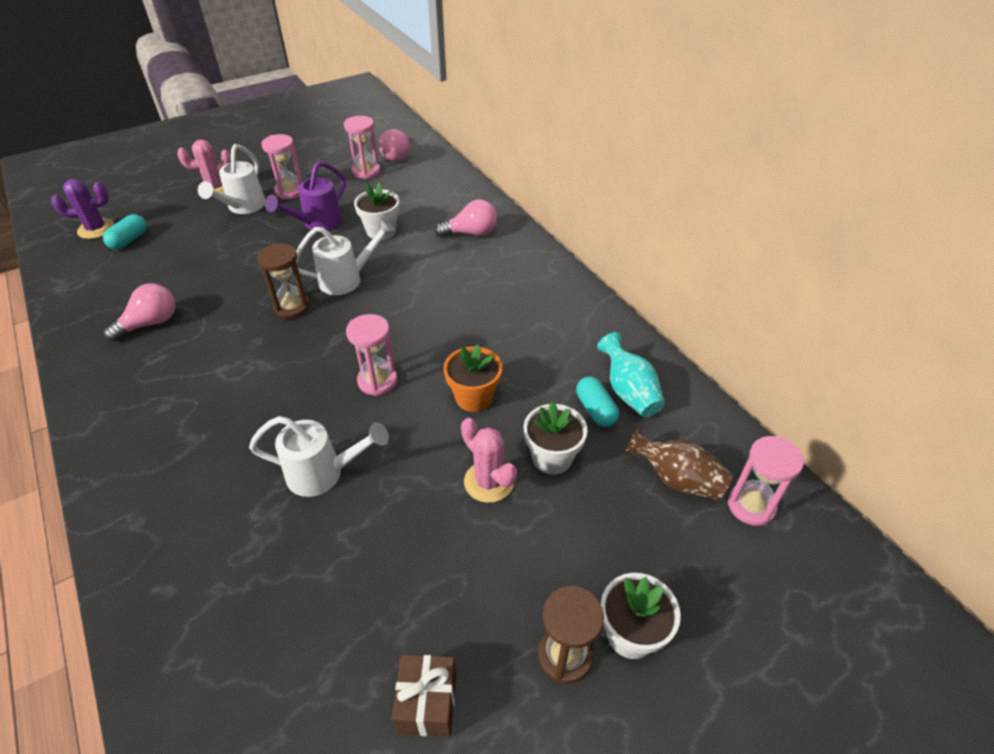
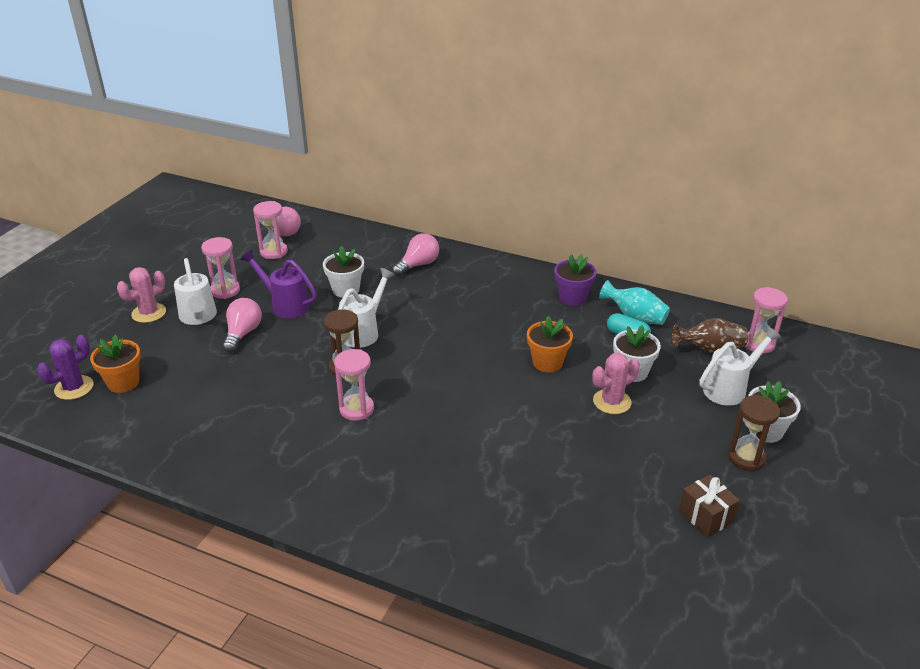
camera: 35 degrees left, 10 degrees down
(129, 240) = (123, 382): turquoise capsule -> orange flower pot
(150, 323) = (240, 428): pink light bulb -> pink light bulb (243, 333)
(317, 224) = (285, 305): purple watering can -> purple watering can turned 120 degrees clockwise
(324, 473) = (506, 449): white watering can -> white watering can (730, 388)
(377, 381) = (472, 383): pink hourglass -> pink hourglass (356, 409)
(488, 482) = (612, 402): pink cactus -> pink cactus turned 45 degrees counterclockwise
(584, 335) = (572, 297): none -> purple flower pot

